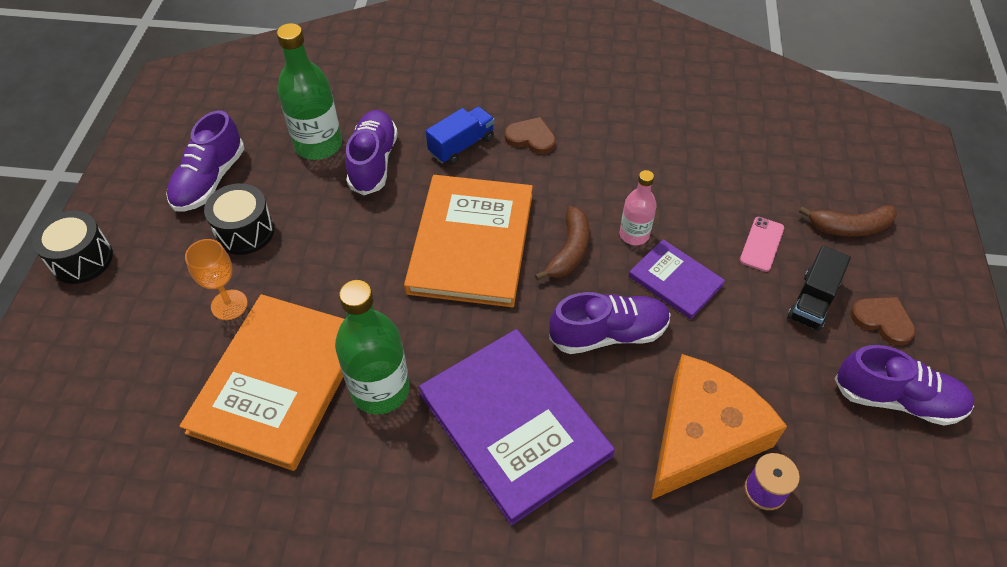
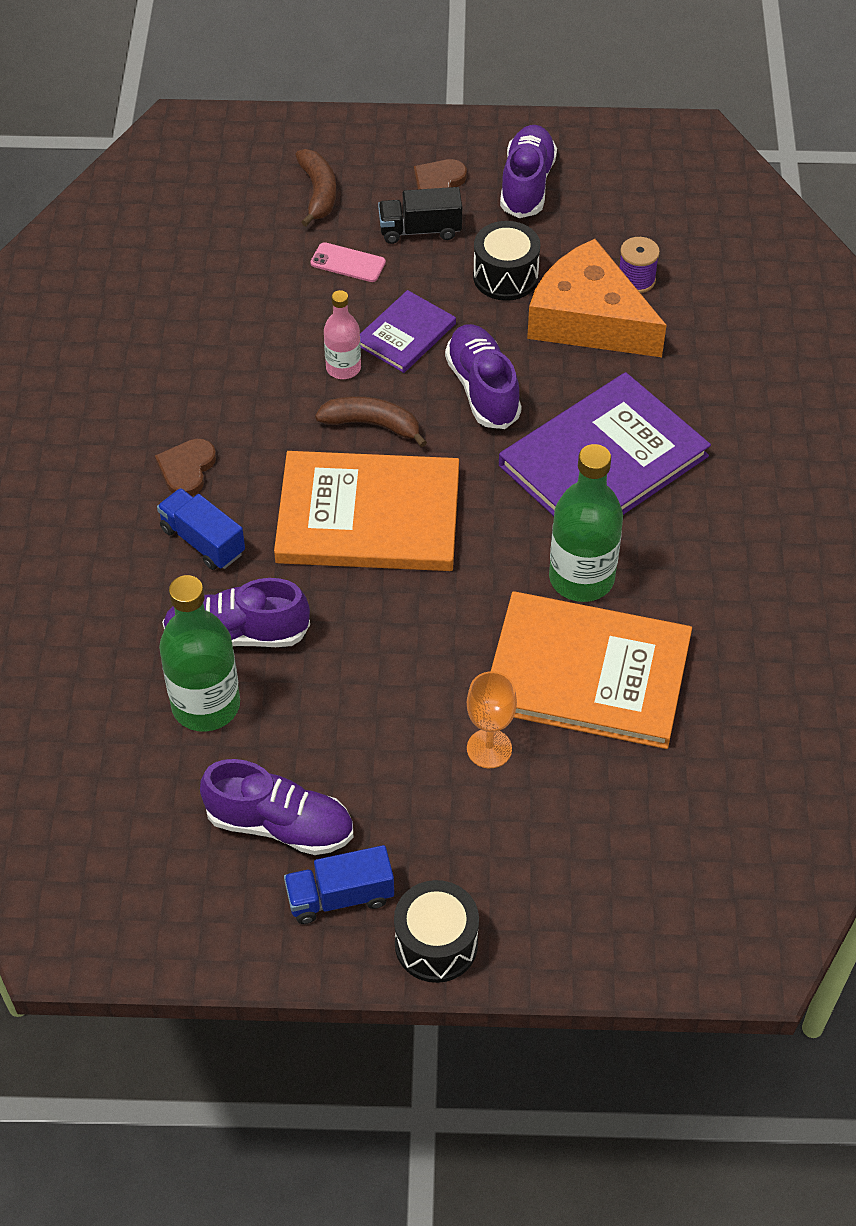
camera: 95 degrees left, 0 degrees up
(142, 209) = (340, 896): none -> blue truck
(245, 231) = (370, 759): black drum -> black drum (505, 276)
(812, 301) = (420, 230): black truck -> black truck turned 150 degrees clockwise

